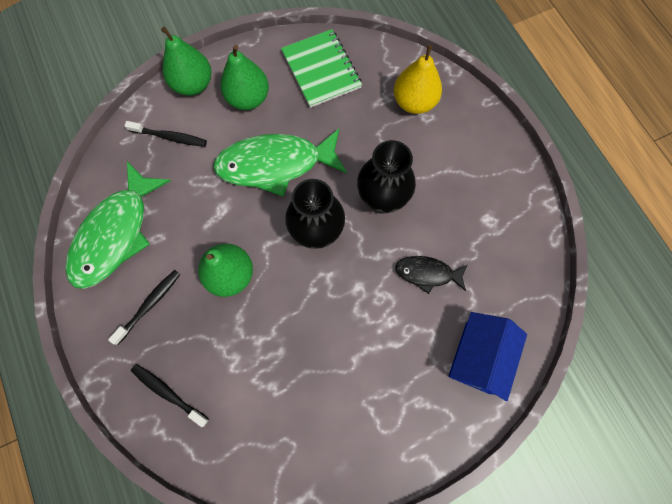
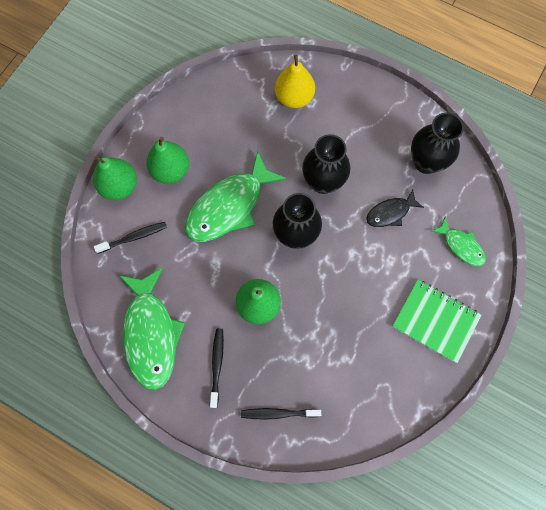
camera: 35 degrees left, 0 degrees up
(321, 70) = (209, 115): green notebook -> green notebook (435, 321)
(477, 357) = (461, 246): blue house -> green fish
(503, 247) = (426, 162): none -> black vase

